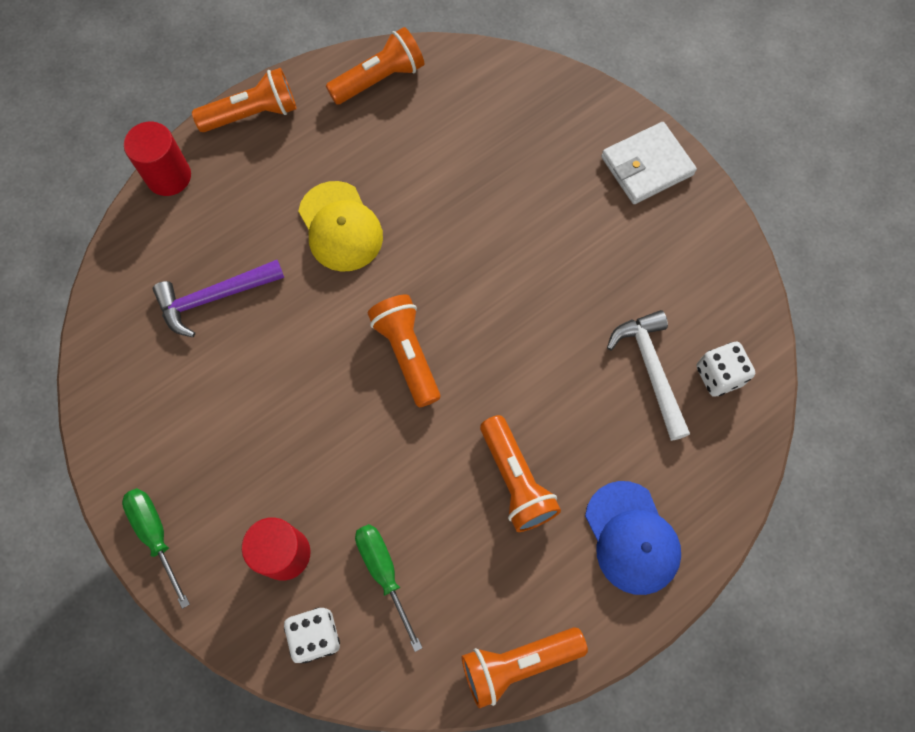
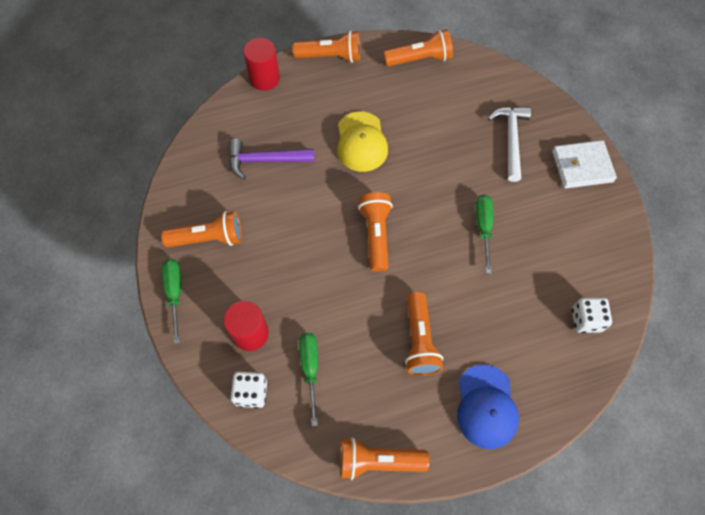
camera: 20 degrees right, 5 degrees down
(174, 439) = (208, 238): none -> orange flashlight
(547, 295) = (483, 228): none -> green screwdriver
(651, 370) = (538, 300): white hammer -> white hammer (511, 140)

